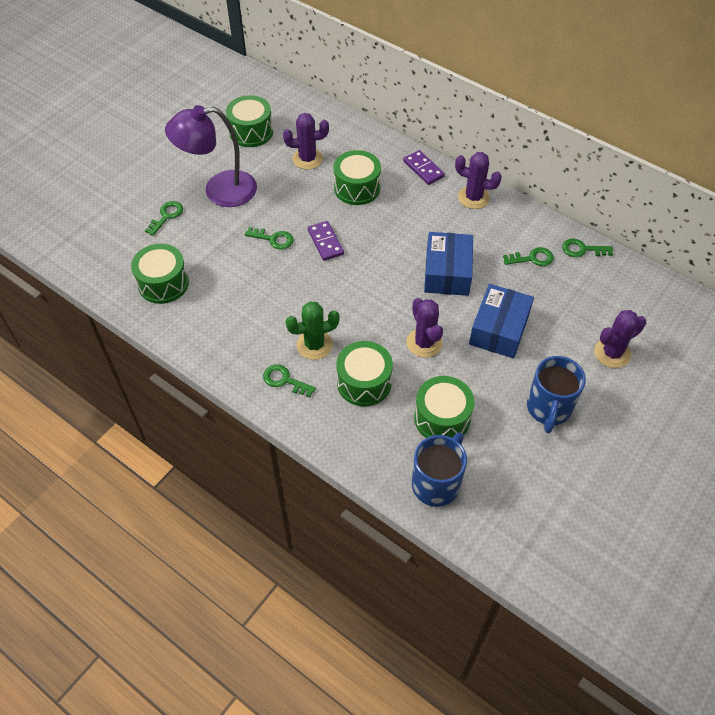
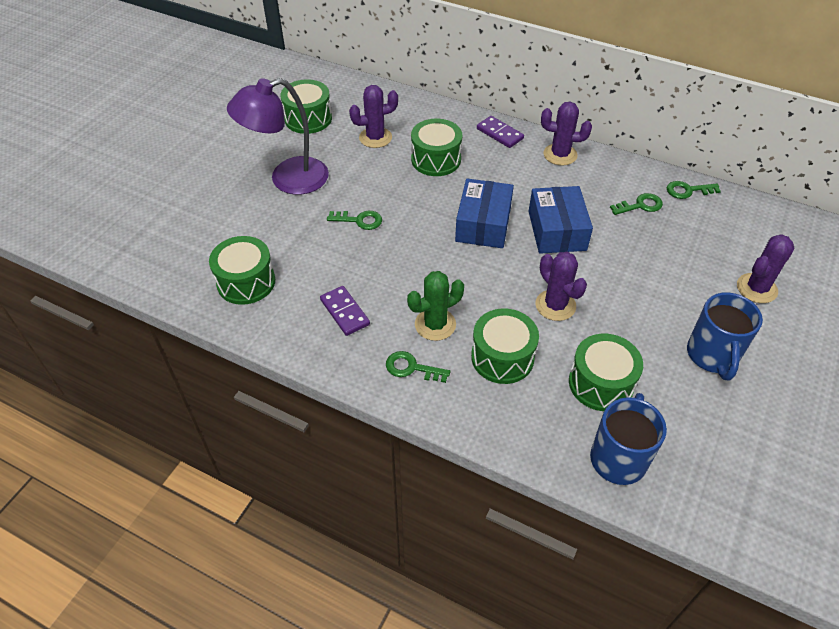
camera: 10 degrees left, 5 degrees down
(167, 216) = (234, 211): green key -> none
(325, 242) = (417, 216): purple domino -> purple domino (344, 312)
(499, 329) = (631, 280): blue box -> blue box (483, 224)

